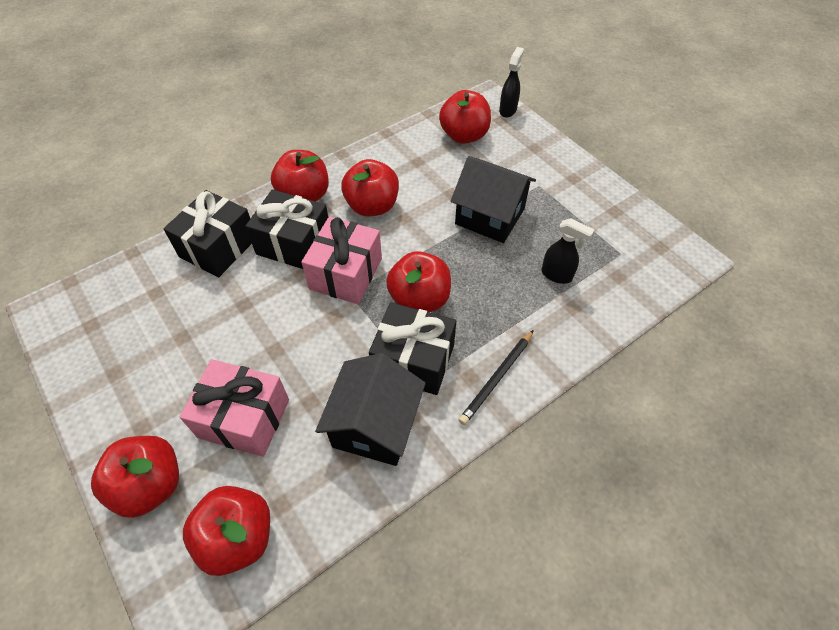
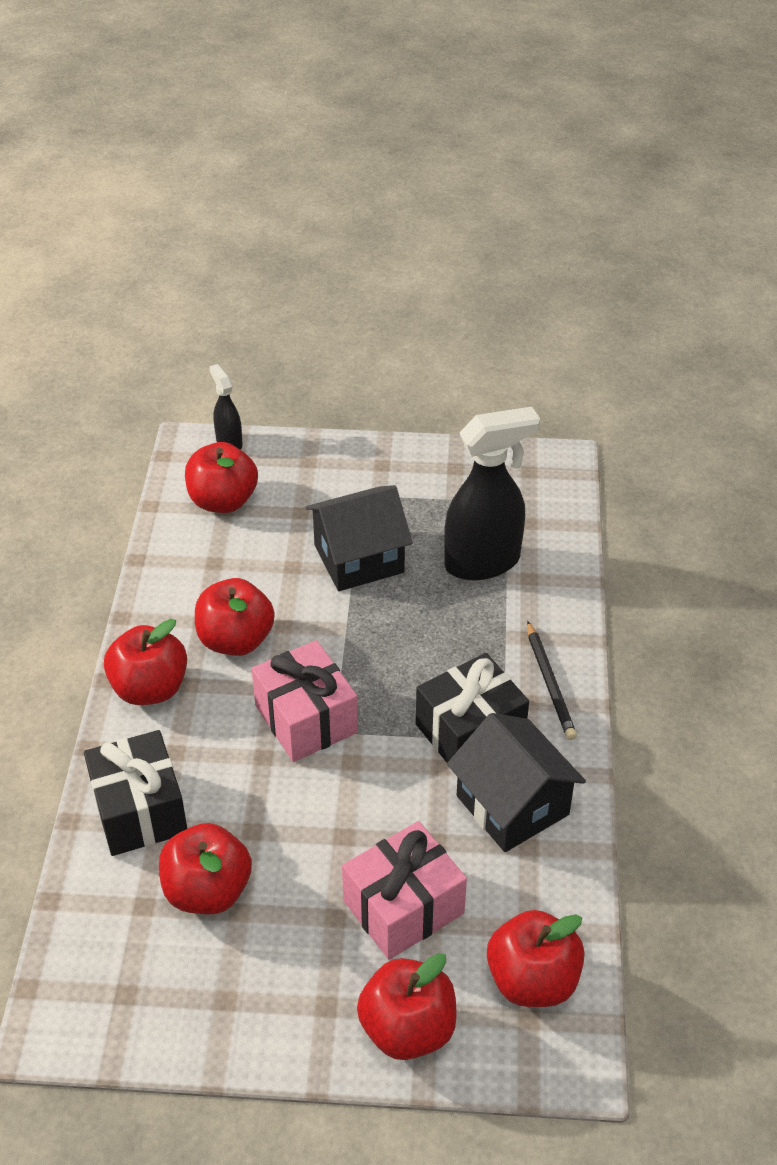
camera: 50 degrees left, 10 degrees down
(294, 244) = (213, 739): black gift -> none
(419, 299) = (403, 681): red apple -> red apple (207, 891)
(557, 275) = (483, 562): black spray bottle -> black spray bottle, size x1.99

